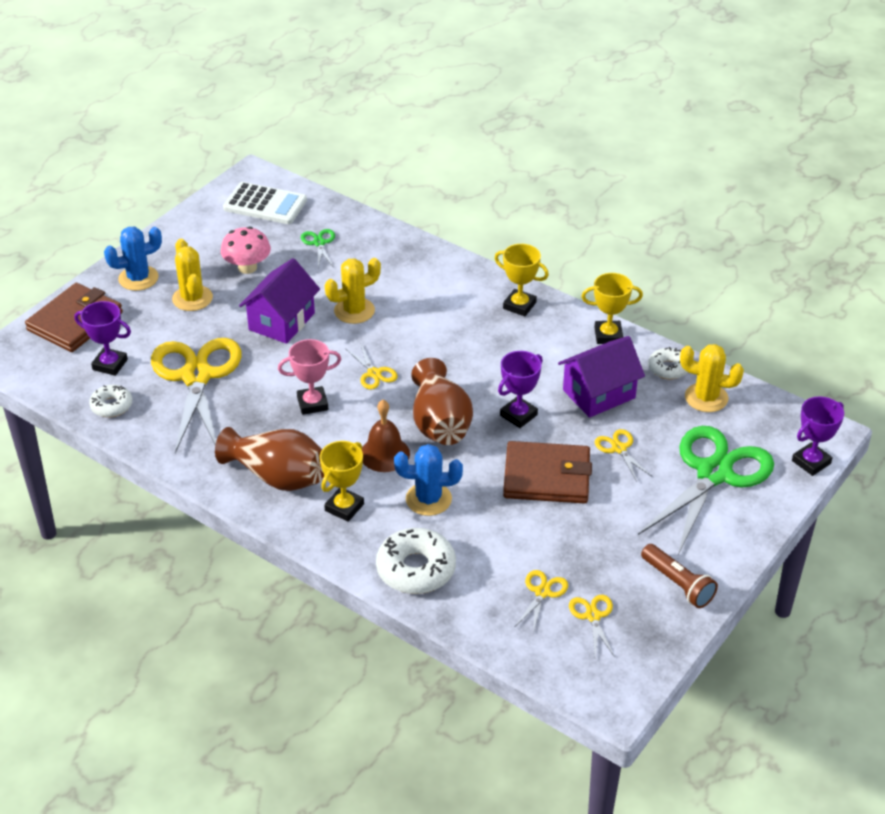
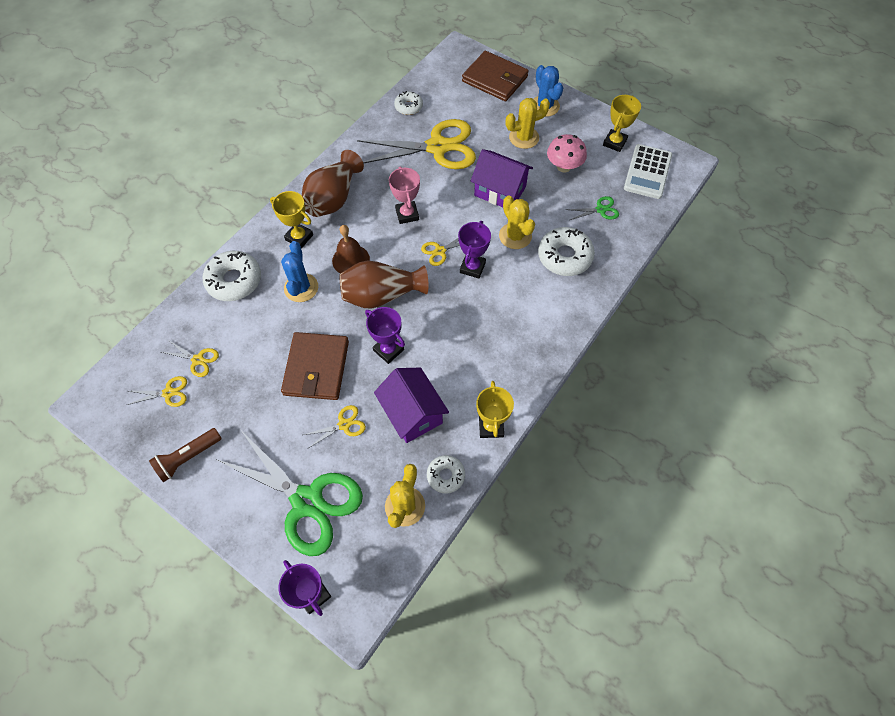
camera: 90 degrees right, 20 degrees up
(110, 364) = (450, 101): purple trophy -> purple trophy (472, 267)
(386, 274) = (564, 256): none -> white donut
(519, 305) = (529, 355): yellow trophy -> yellow trophy (614, 142)

